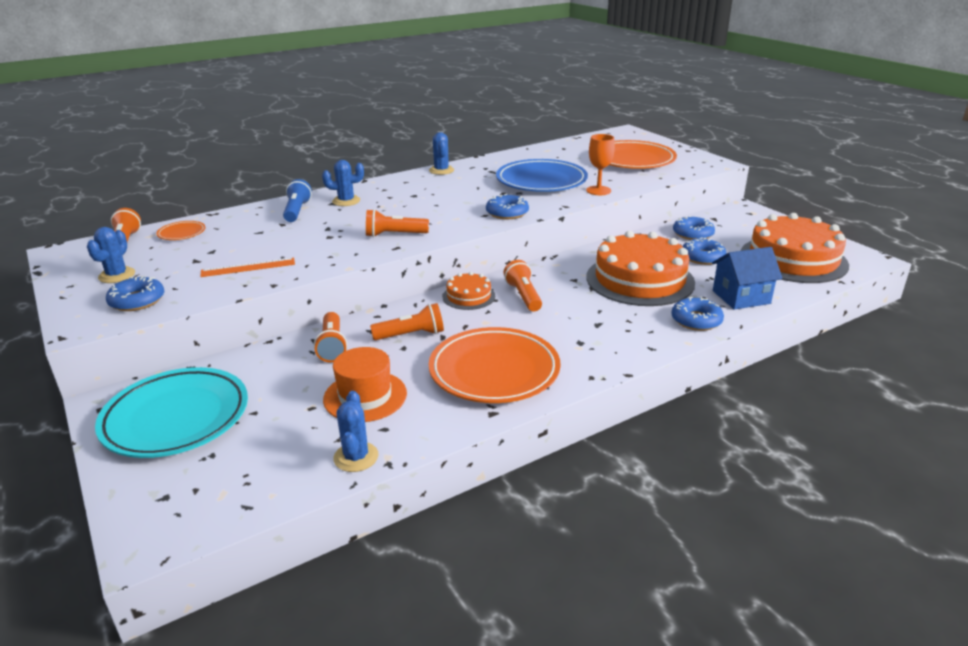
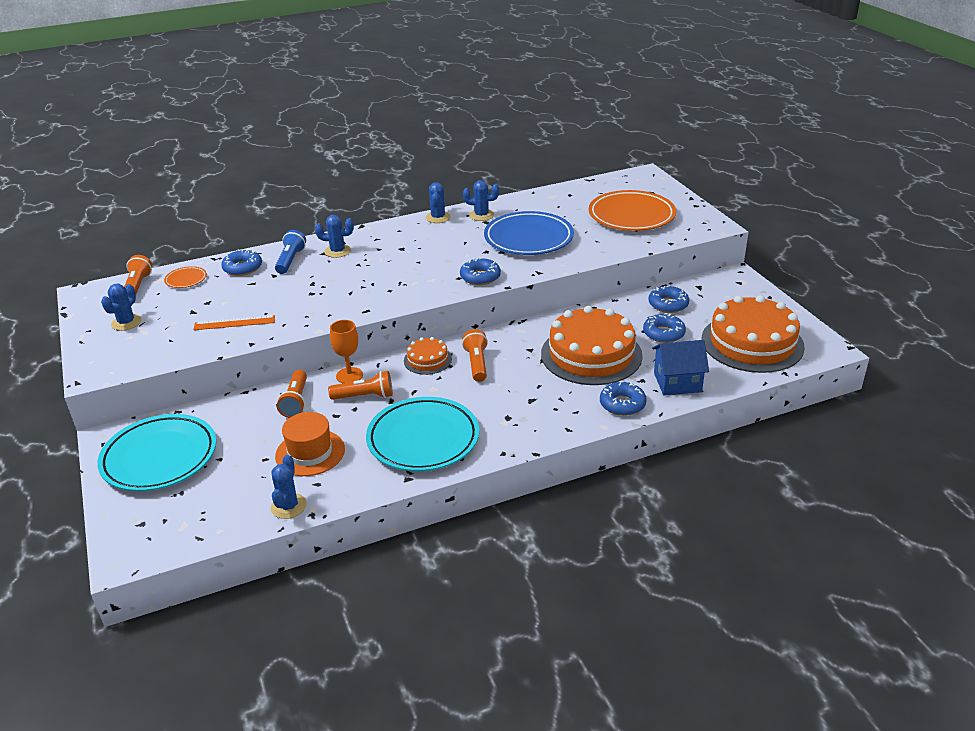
camera: 10 degrees right, 5 degrees up
(137, 301) = (139, 351): blue donut -> blue donut (242, 268)
(394, 235) = (369, 296): orange flashlight -> none
(485, 167) = (481, 215): none -> blue cactus
(494, 371) = (423, 439): orange plate -> turquoise plate
(598, 190) = (579, 255): orange goblet -> orange goblet (349, 375)

